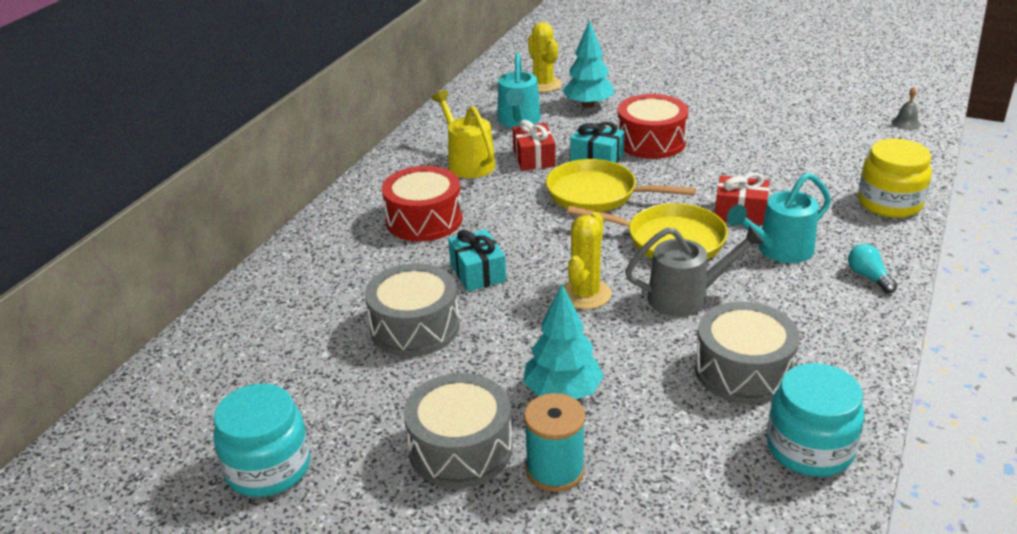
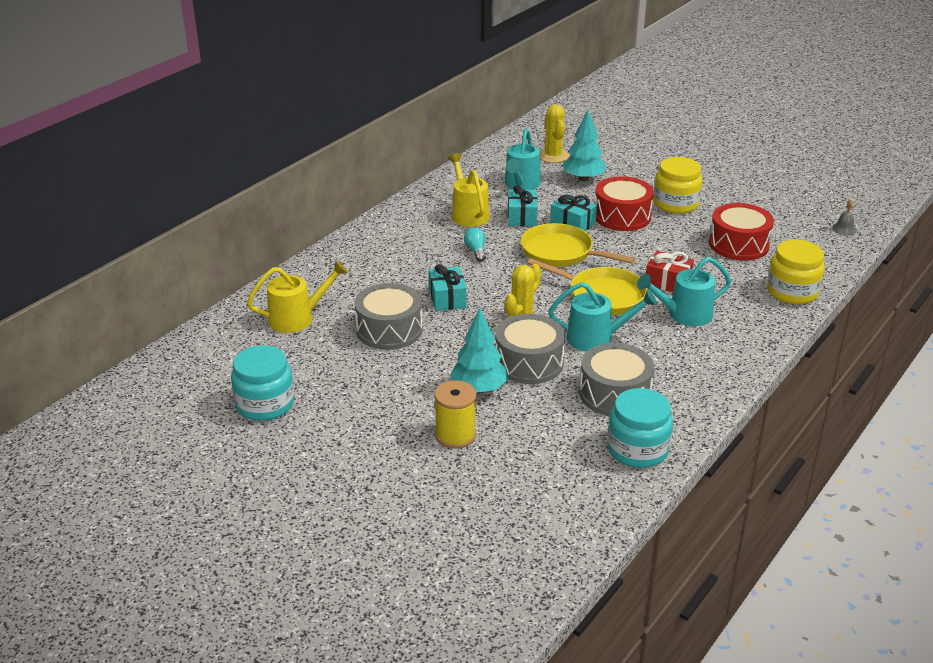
camera: 10 degrees right, 0 degrees up
(286, 329) = (298, 318): none -> yellow watering can
(424, 220) = (420, 254): red drum -> red drum (738, 244)
(460, 448) = (396, 412): grey drum -> grey drum (529, 363)
(534, 158) = (522, 217): red gift -> turquoise gift
(555, 470) = (455, 435): turquoise spool -> yellow spool
(686, 297) = (596, 338): grey watering can -> turquoise watering can
(705, 120) = (676, 204): none -> yellow jar
(868, 277) = (743, 344): turquoise light bulb -> turquoise light bulb (476, 251)

